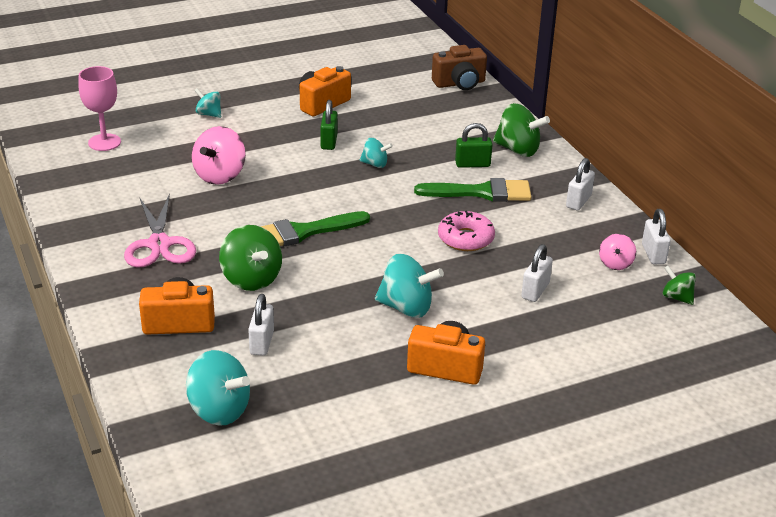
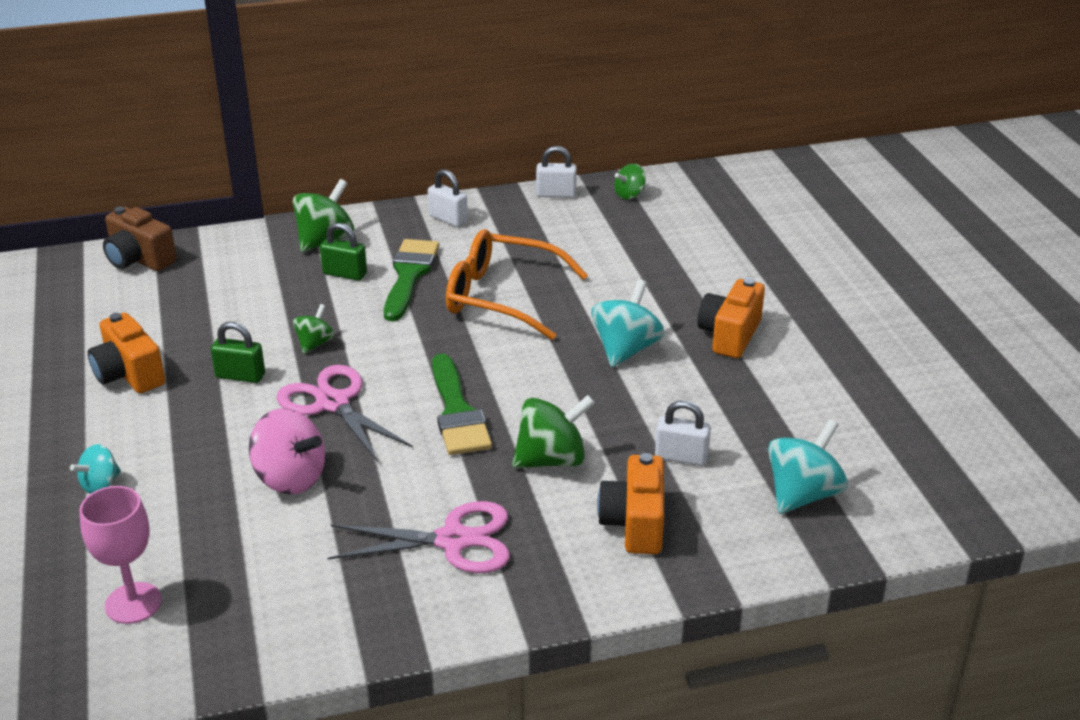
camera: 80 degrees left, 0 degrees up
(304, 180) = (333, 403): none -> pink scissors
(375, 164) = (315, 343): turquoise spinning top -> green spinning top
(459, 83) = (139, 259): brown camera -> brown camera turned 135 degrees clockwise
(465, 238) = (501, 297): pink donut -> orange glasses
(472, 164) = (345, 274): green padlock -> green padlock turned 75 degrees counterclockwise
(535, 290) = (607, 267): white padlock -> none
(615, 264) = (568, 216): pink spinning top -> none

